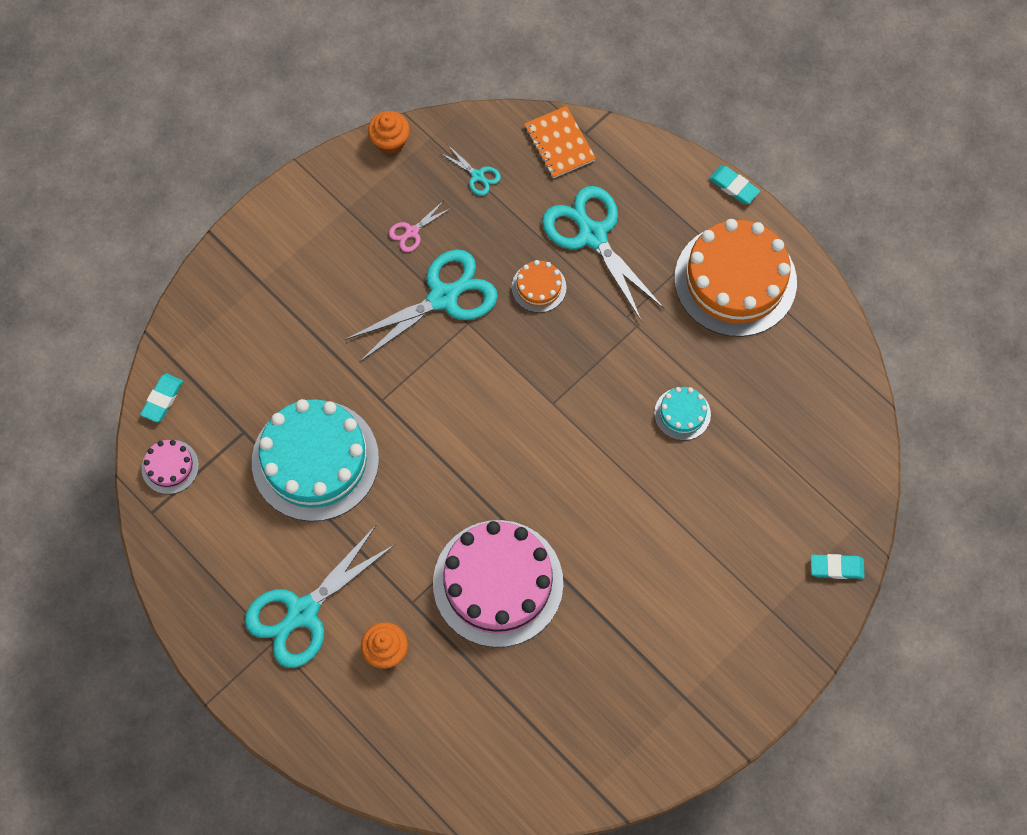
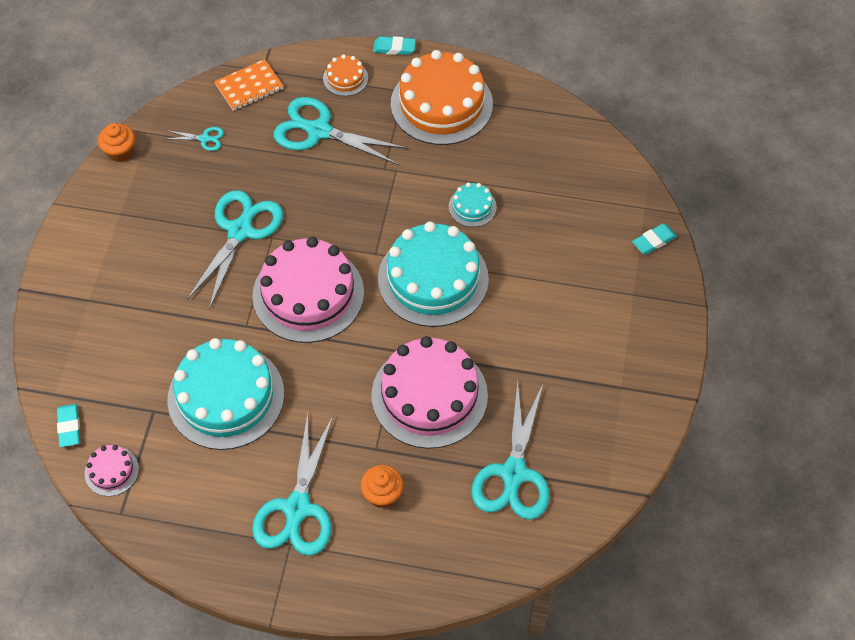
camera: 35 degrees left, 10 degrees down
(412, 232) = (183, 201): pink scissors -> none
(460, 405) = (308, 294): none -> pink cake
(518, 713) = (513, 473): none -> turquoise scissors
(539, 287) = (306, 185): orange cake -> orange cake (345, 78)
(559, 143) = (249, 86): orange notebook -> orange notebook turned 60 degrees counterclockwise
(588, 465) = (433, 279): none -> turquoise cake

